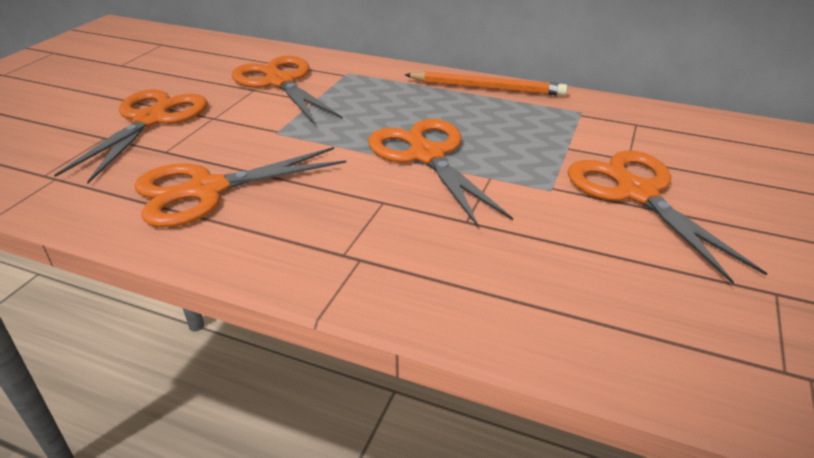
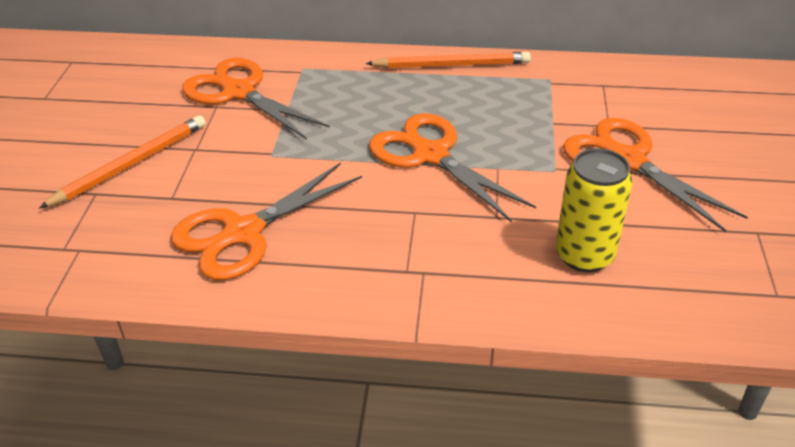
camera: 15 degrees left, 5 degrees up
(150, 120) = (130, 164): orange scissors -> orange pencil
(548, 277) = (584, 255): none -> yellow can

